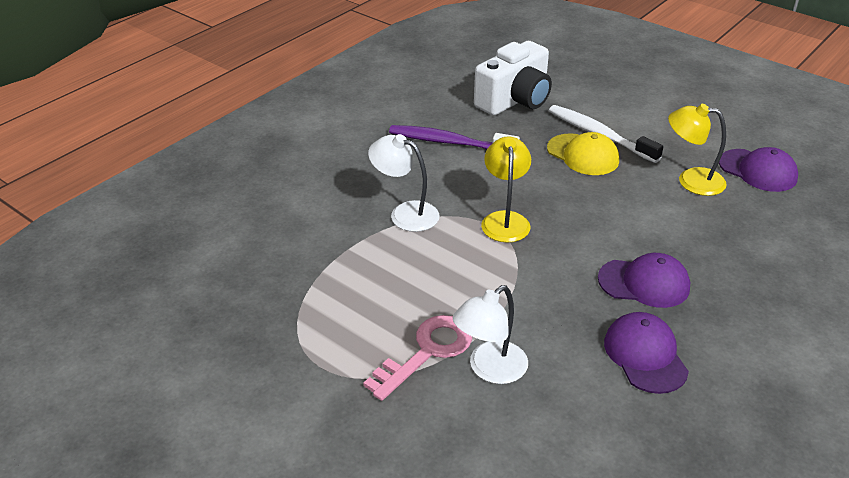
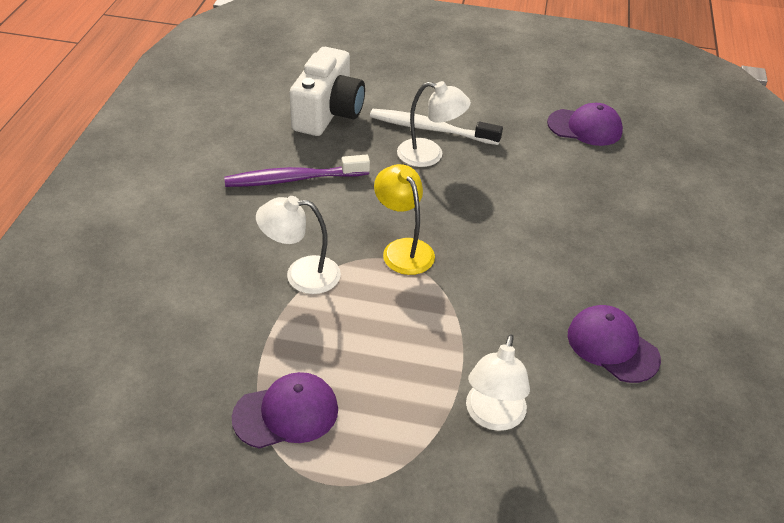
camera: 30 degrees left, 5 degrees up
(426, 352) = (423, 423): pink key -> none
(583, 155) = (429, 155): yellow cap -> white lamp
(644, 283) = (566, 273): purple cap -> purple cap (286, 413)
(691, 180) = (538, 154): yellow lamp -> none

